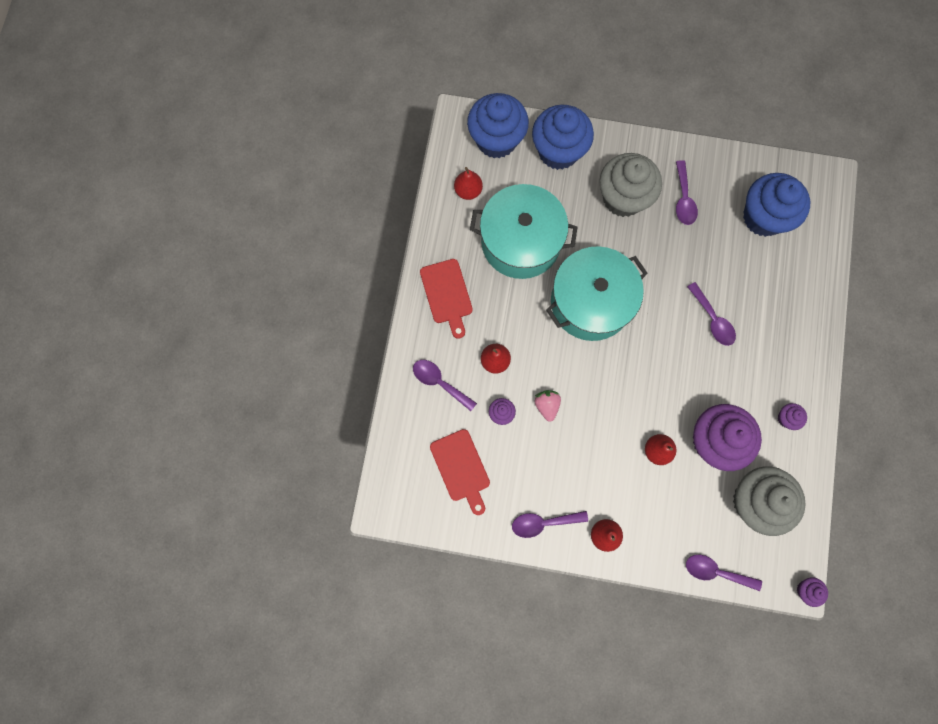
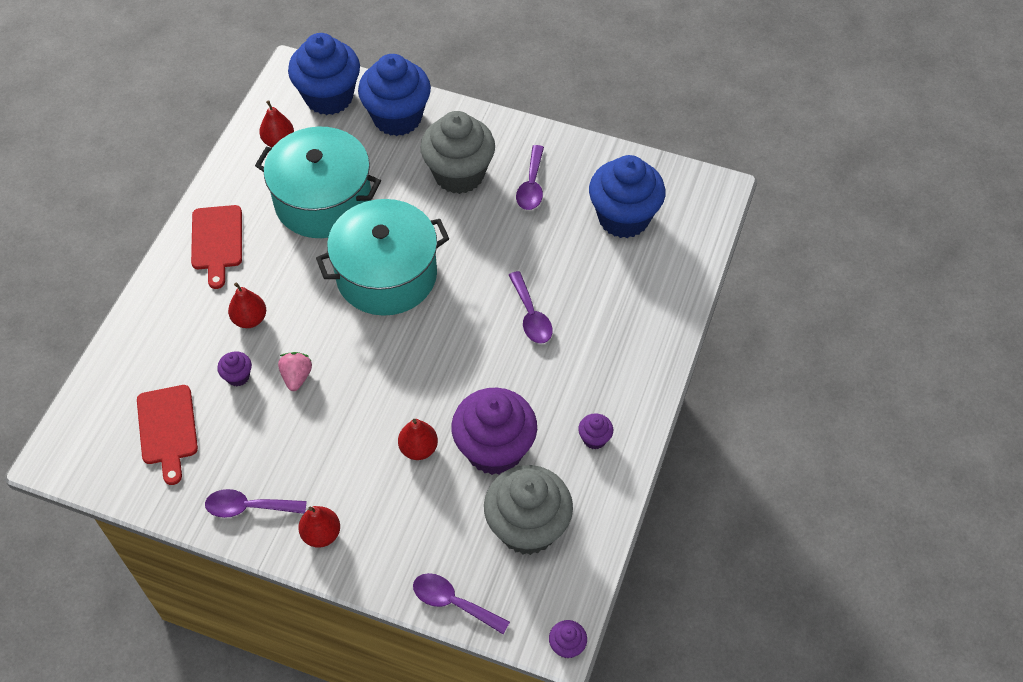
camera: 10 degrees right, 20 degrees down
(439, 382) = (175, 331): purple spoon -> none

